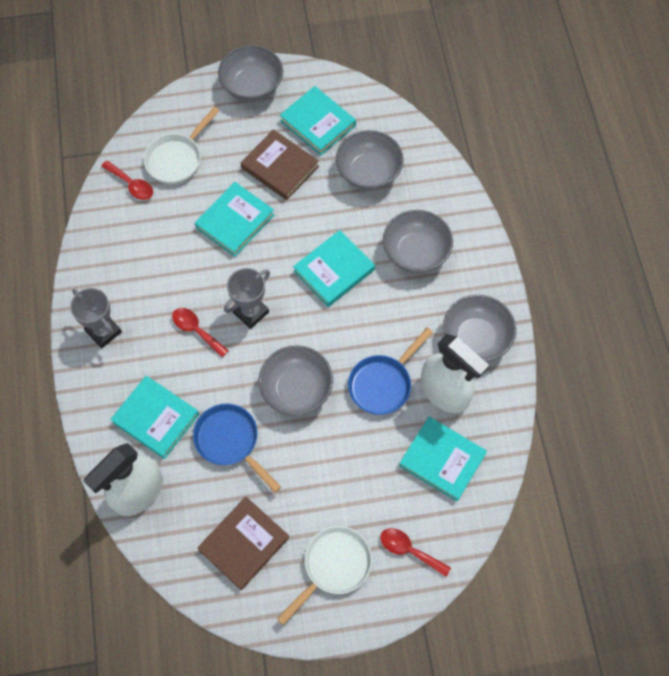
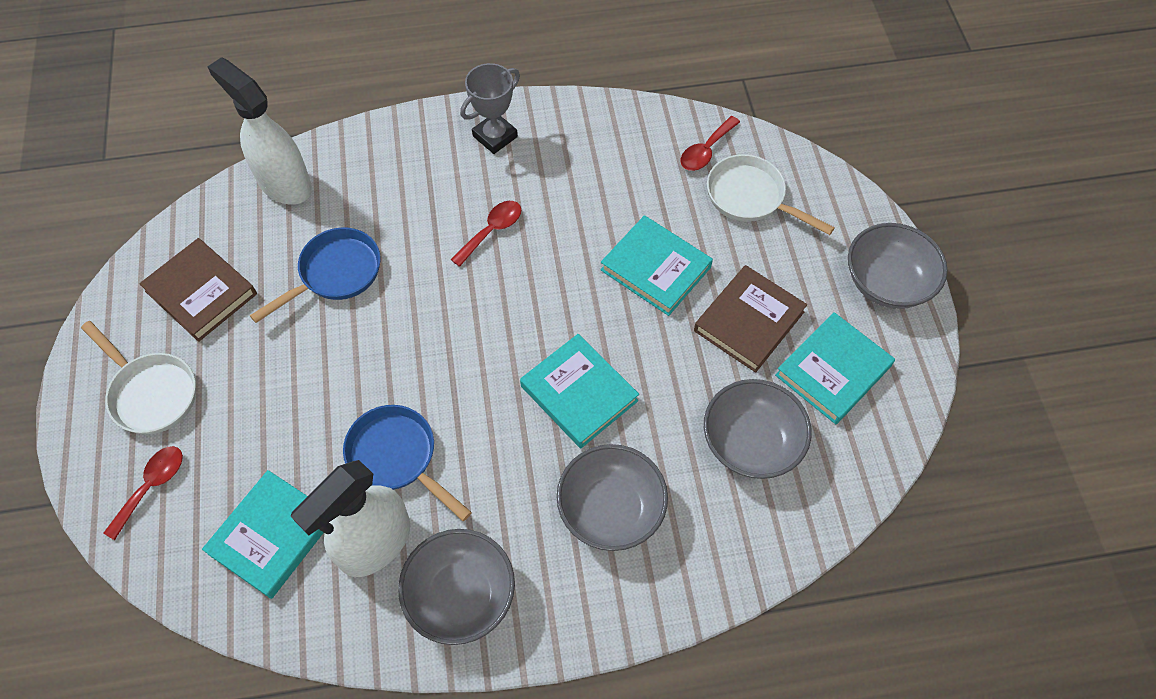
camera: 90 degrees right, 5 degrees down
(156, 418) = (376, 195): turquoise book -> none
(251, 312) = (515, 291): grey trophy -> none
(296, 389) = (399, 347): grey bowl -> none

